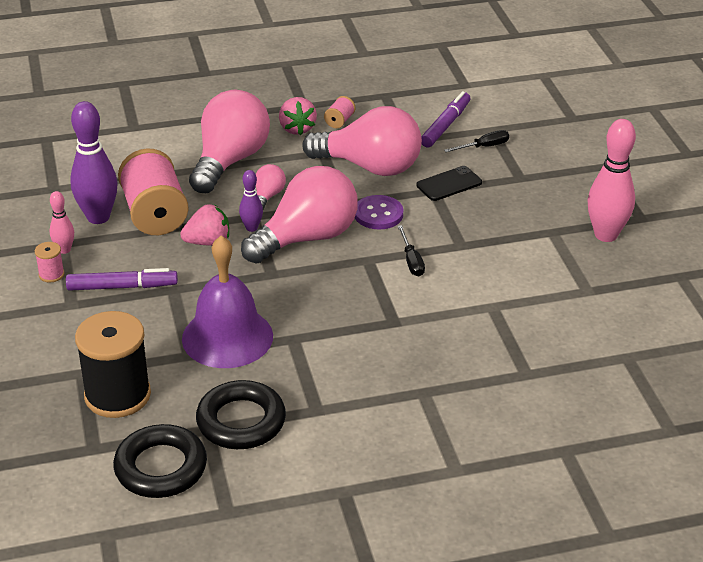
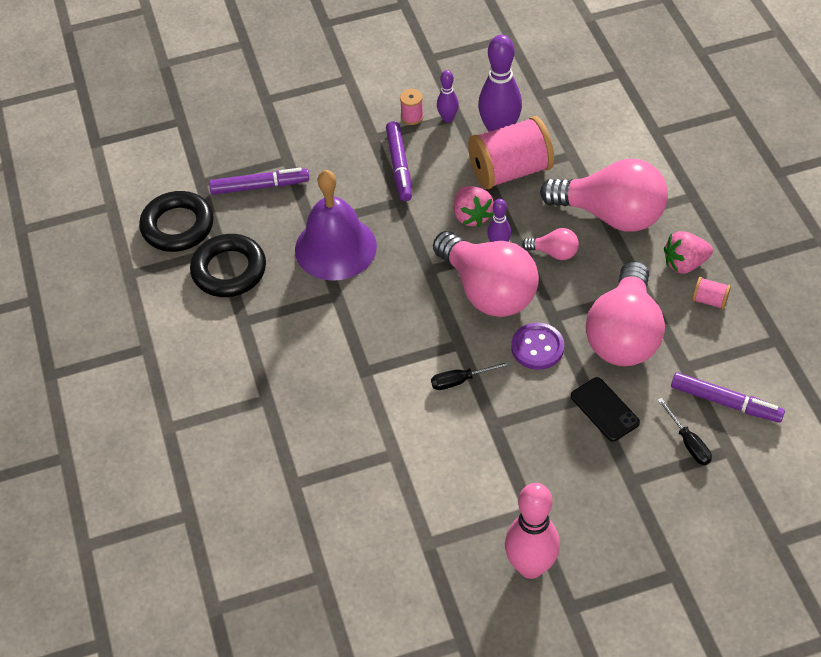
camera: 90 degrees right, 15 degrees up
(64, 250) = (448, 118): pink bowling pin -> purple bowling pin
(117, 395) = (260, 186): black spool -> purple marker

